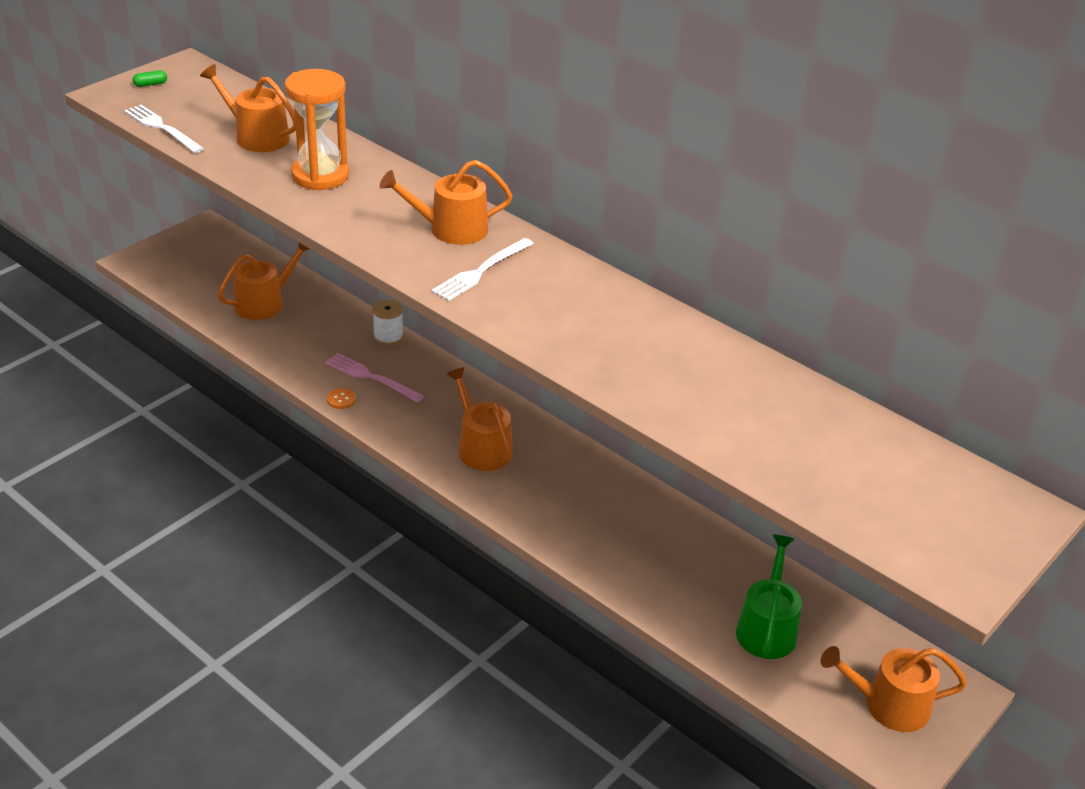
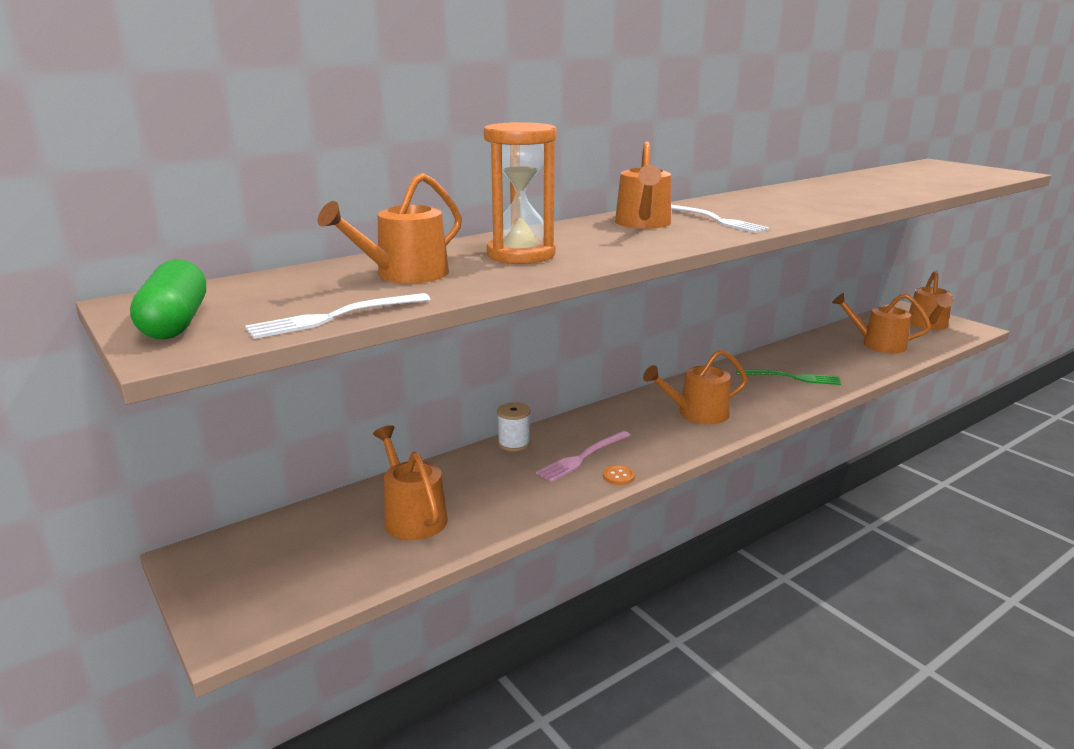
camera: 75 degrees left, 15 degrees down
(150, 84) = (176, 322): green capsule -> green capsule, size x2.34
(607, 527) = (792, 377): none -> green fork
(767, 628) = (878, 344): green watering can -> orange watering can

